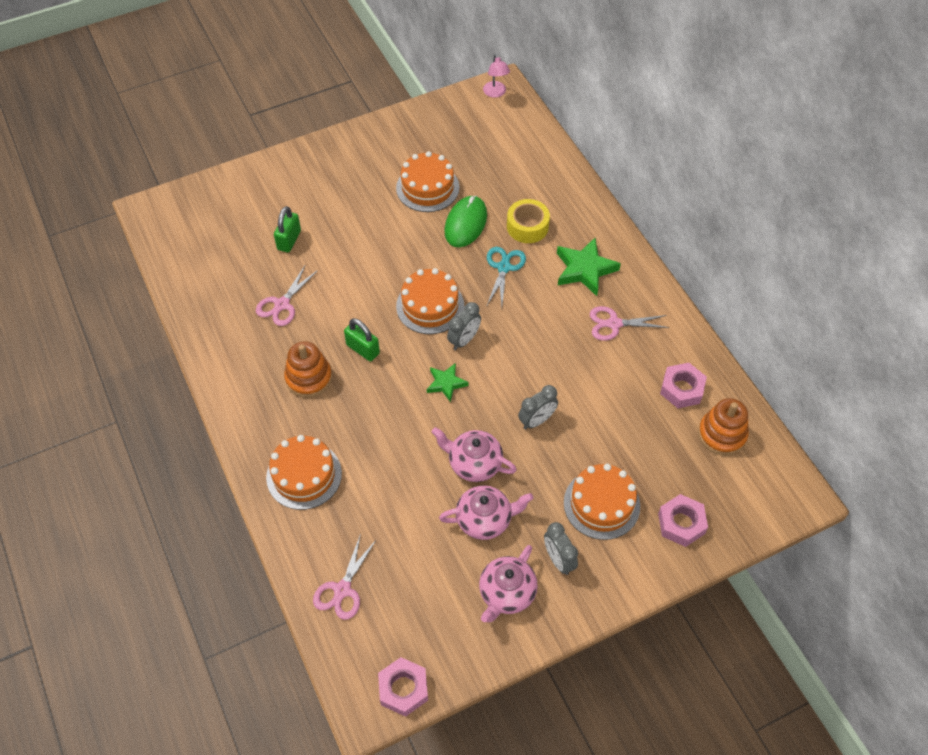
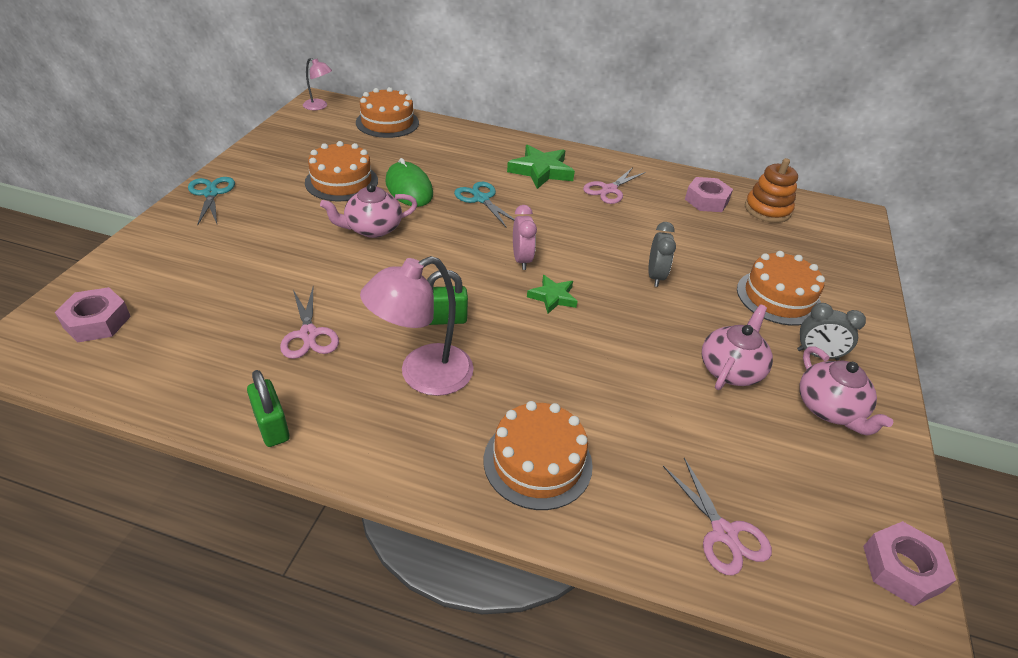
camera: 50 degrees left, 15 degrees down
(289, 240) = (247, 281): green padlock -> green padlock (272, 426)
(309, 378) = (423, 375): orange stacking toy -> pink lamp
(337, 148) = (211, 193): none -> turquoise scissors
(430, 306) = (459, 254): orange cake -> orange cake (387, 122)
(464, 340) = (521, 260): grey clock -> pink clock
(474, 463) = (660, 336): pink teapot -> pink teapot (372, 229)
(527, 226) = (461, 167): yellow tape -> none
(681, 523) = (834, 273): pink nut -> pink nut (97, 321)

